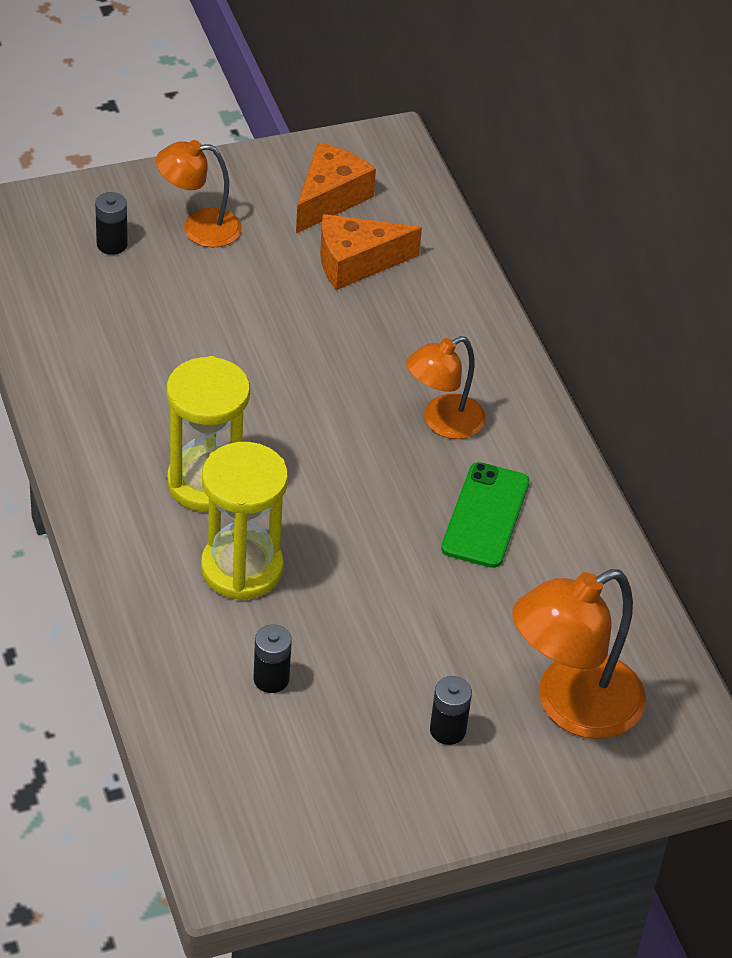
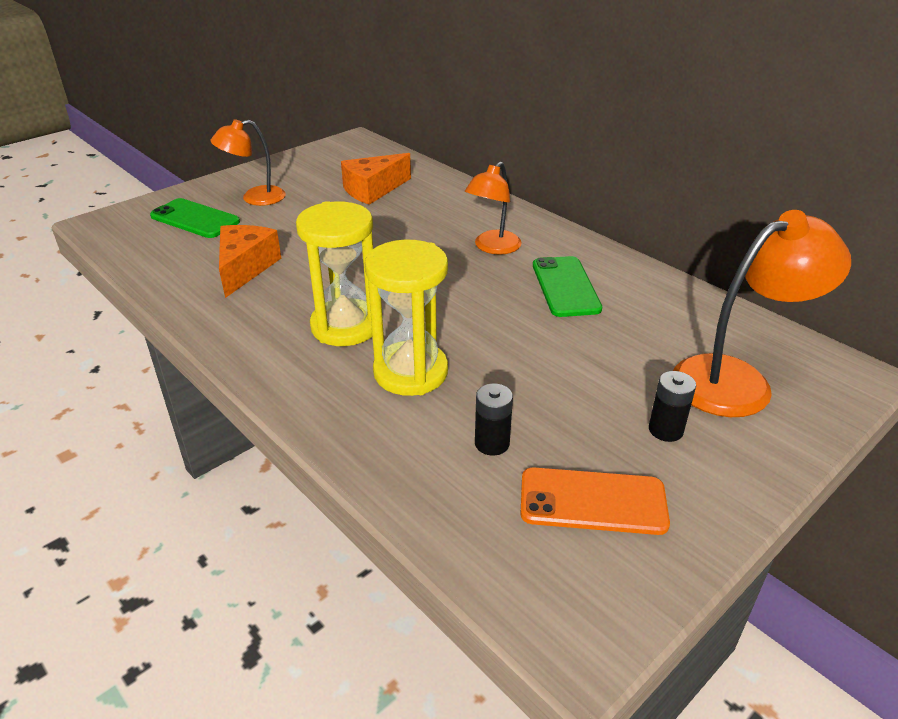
camera: 20 degrees left, 10 degrees down
(112, 244) = (195, 219): black battery -> green phone
(322, 770) = (593, 502): none -> orange phone
(329, 198) = (335, 168): orange cheese -> orange cheese (245, 268)
(571, 706) = (737, 380): orange lamp -> orange lamp turned 150 degrees counterclockwise

